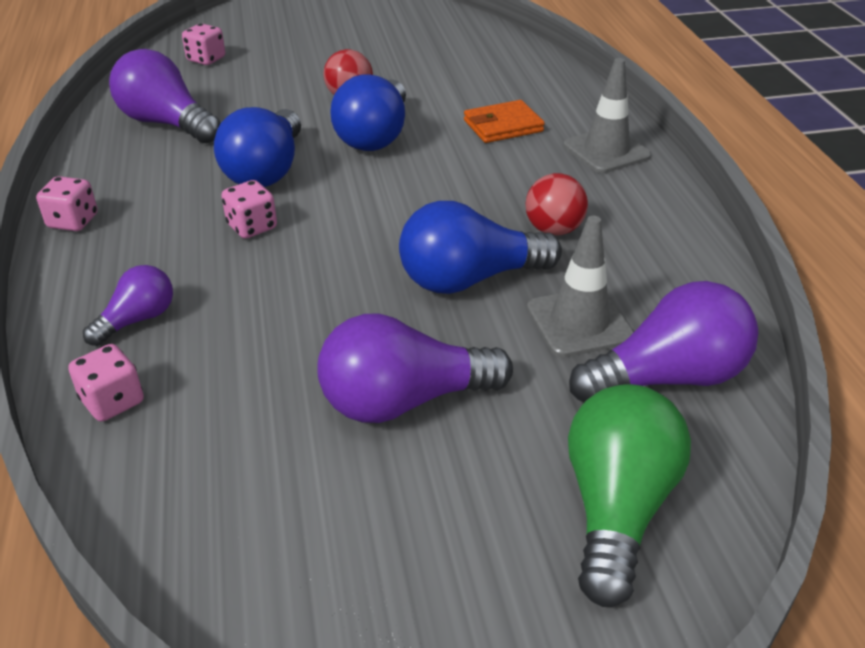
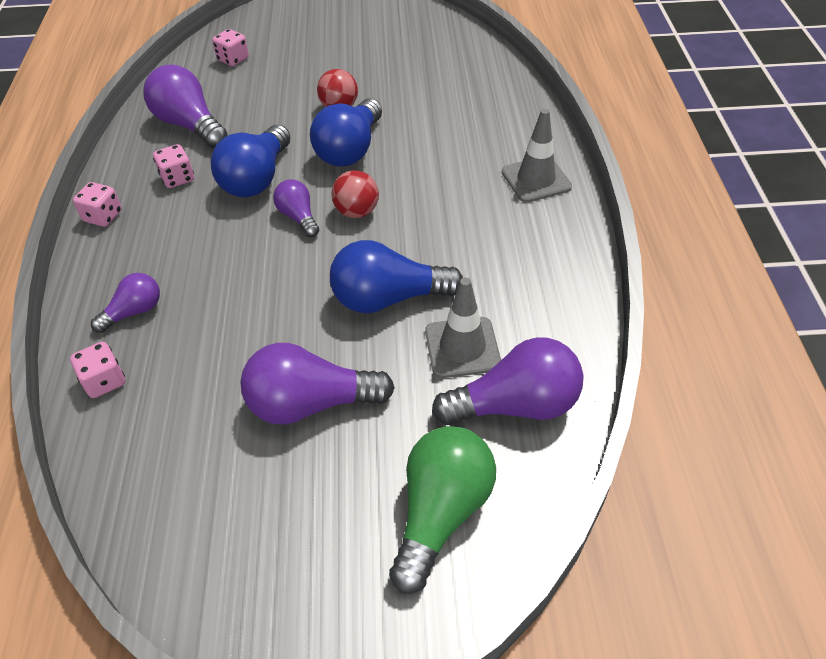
camera: 10 degrees right, 10 degrees up
(252, 227) = (234, 233): pink dice -> pink dice (177, 178)
(330, 205) = (298, 217): none -> purple light bulb
(503, 126) = (457, 147): orange wallet -> none
(553, 230) = (468, 256): red ball -> red ball (357, 212)

